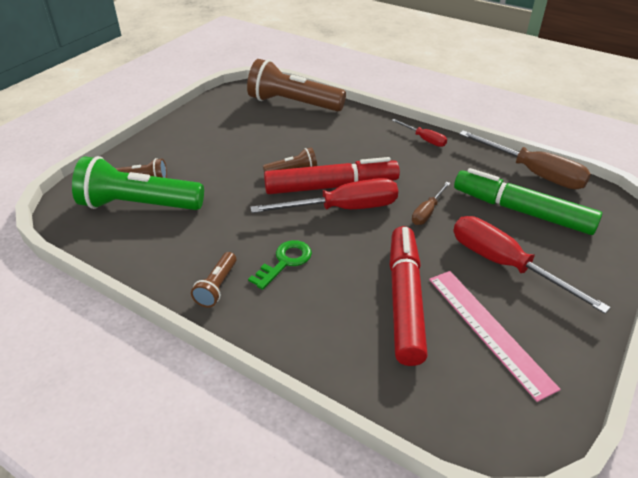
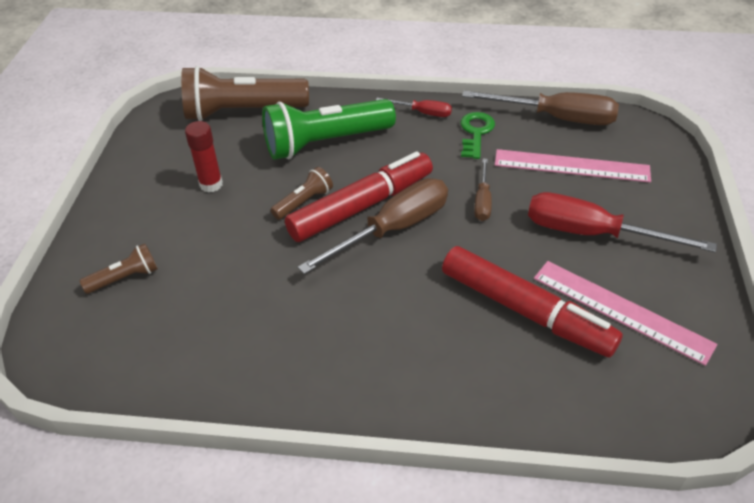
camera: 25 degrees left, 5 degrees up
(138, 205) = (146, 314): green flashlight -> green flashlight (325, 143)
(217, 287) = (319, 379): brown flashlight -> none
(238, 141) = (211, 184): none -> red glue stick
(285, 262) = (374, 318): green key -> green key (476, 133)
(343, 209) = (393, 229): red screwdriver -> brown screwdriver
(405, 300) = (525, 311): red marker -> red marker turned 150 degrees clockwise
(521, 211) = (571, 166): green marker -> pink ruler

